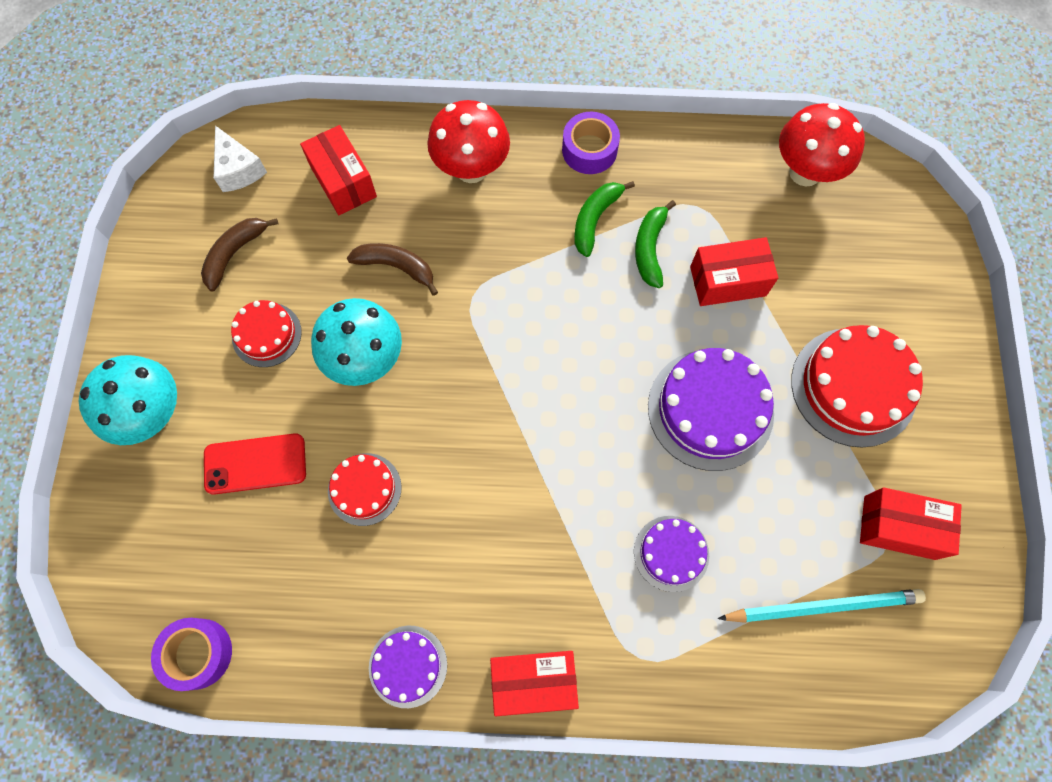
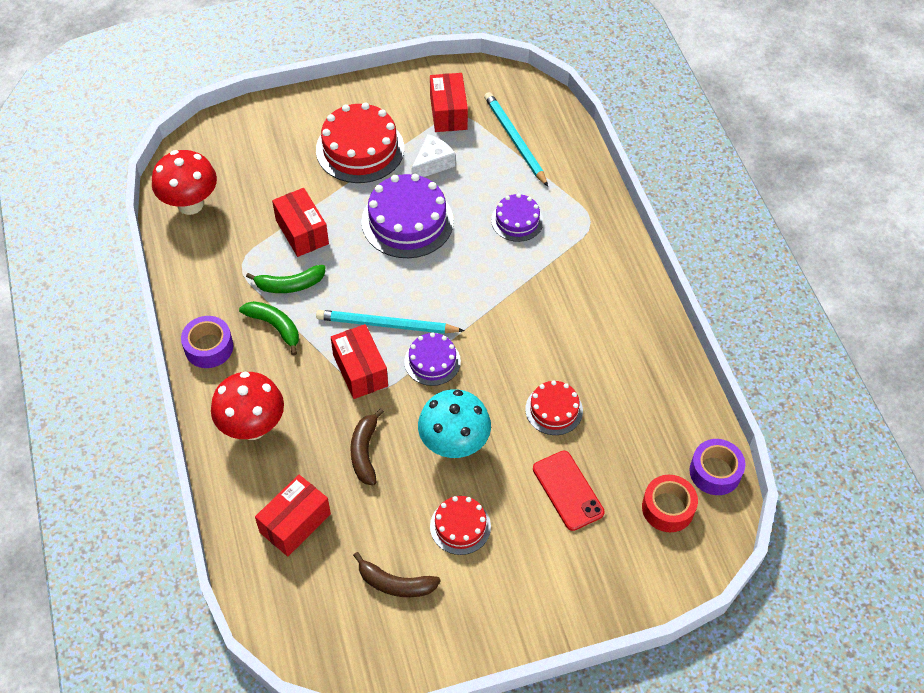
camera: 110 degrees left, 15 degrees down
(153, 415) = (562, 584): turquoise mushroom -> none
(180, 571) = (668, 508): none -> red tape
(238, 169) = (309, 618): white cheese -> white cheese (432, 164)
(408, 666) = (658, 343): purple cake -> purple cake (432, 361)
(533, 681) = (632, 272): red box -> red box (360, 370)
(556, 337) = (386, 325): none -> turquoise pencil
(595, 219) = (275, 326): green banana -> green banana turned 150 degrees counterclockwise

